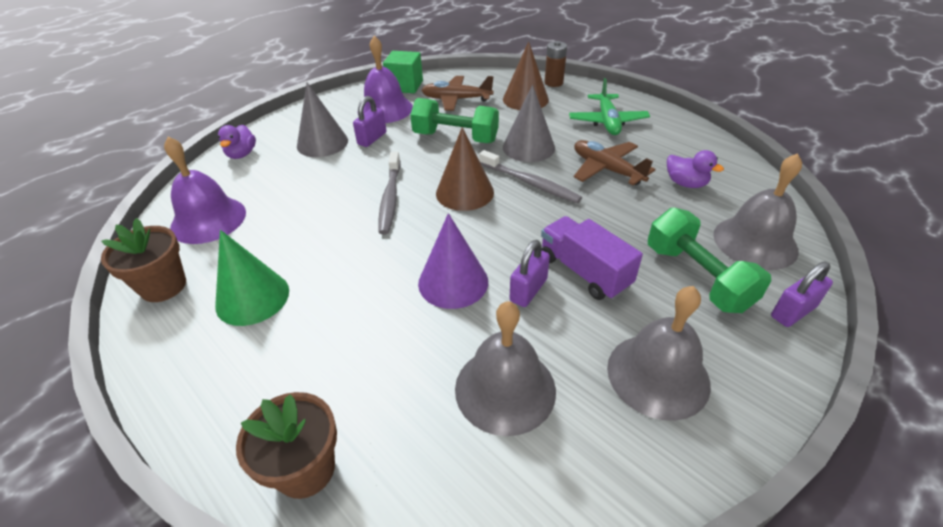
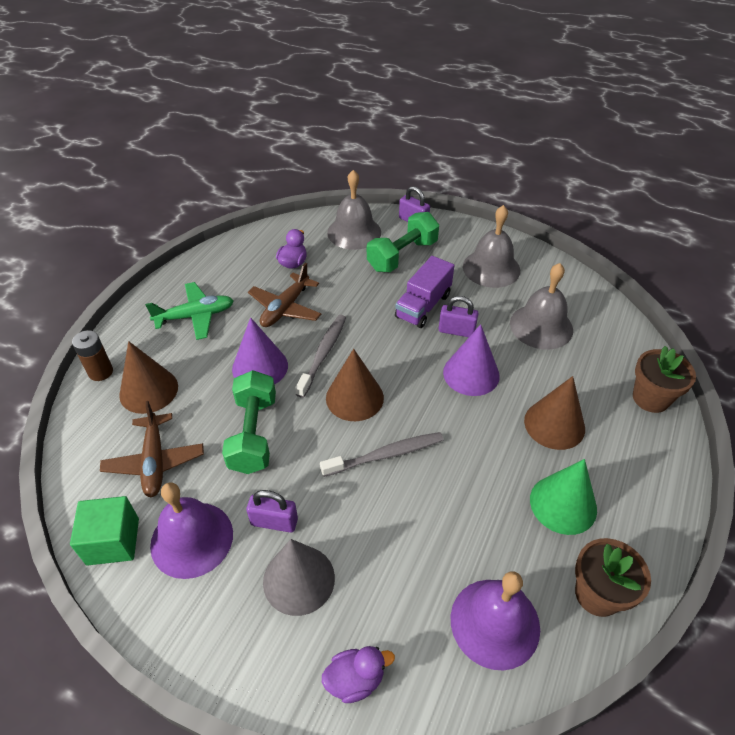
camera: 110 degrees left, 5 degrees up
(341, 331) = (554, 424): none -> brown cone
(528, 147) = (260, 367): grey cone -> purple cone

